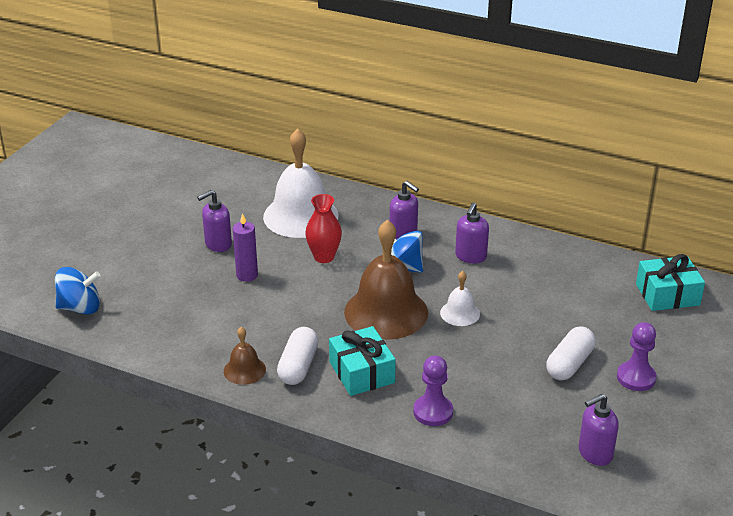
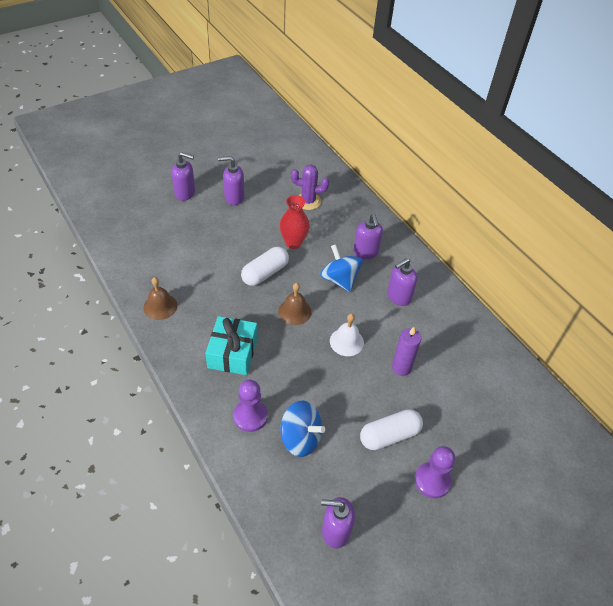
camera: 30 degrees right, 15 degrees up
(80, 308) = (109, 203): blue spinning top -> blue spinning top (300, 438)
(159, 262) = (185, 193): none -> purple soap dispenser
(247, 275) = (230, 231): purple candle -> purple candle (401, 367)
(298, 366) = (196, 323): white capsule -> white capsule (265, 273)
(300, 216) = (308, 201): white bell -> purple cactus
(386, 312) = (294, 311): brown bell -> brown bell, size x0.47
(667, 294) = (529, 417): turquoise gift -> none

